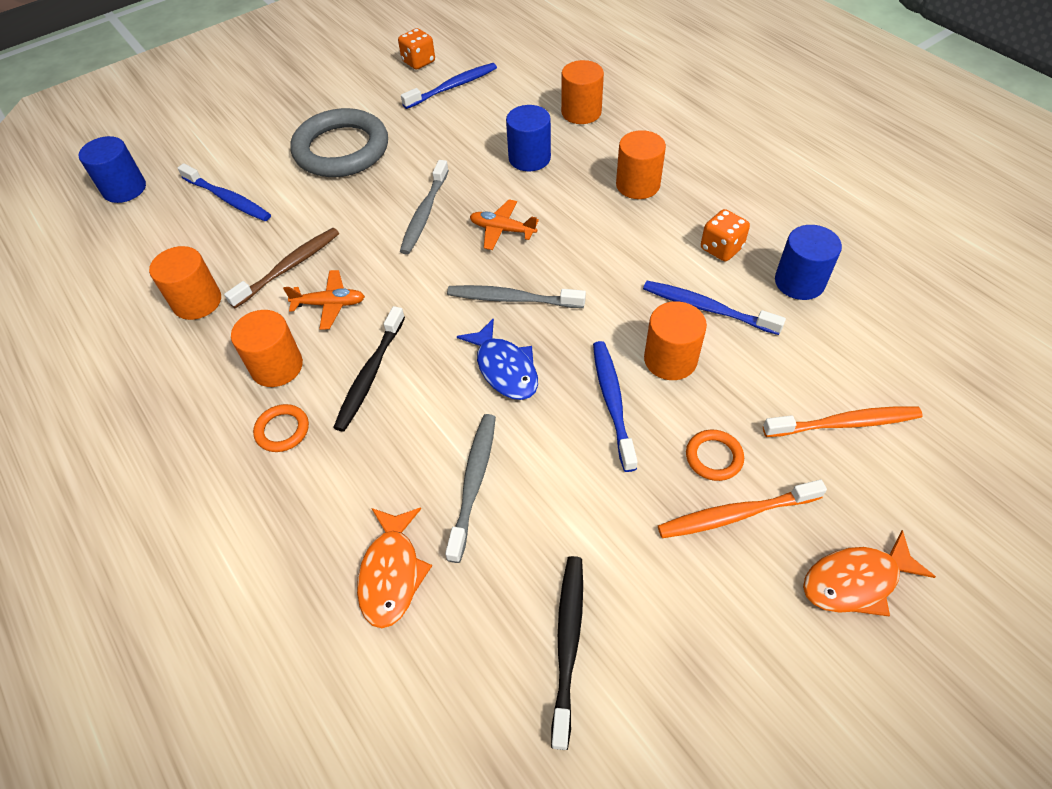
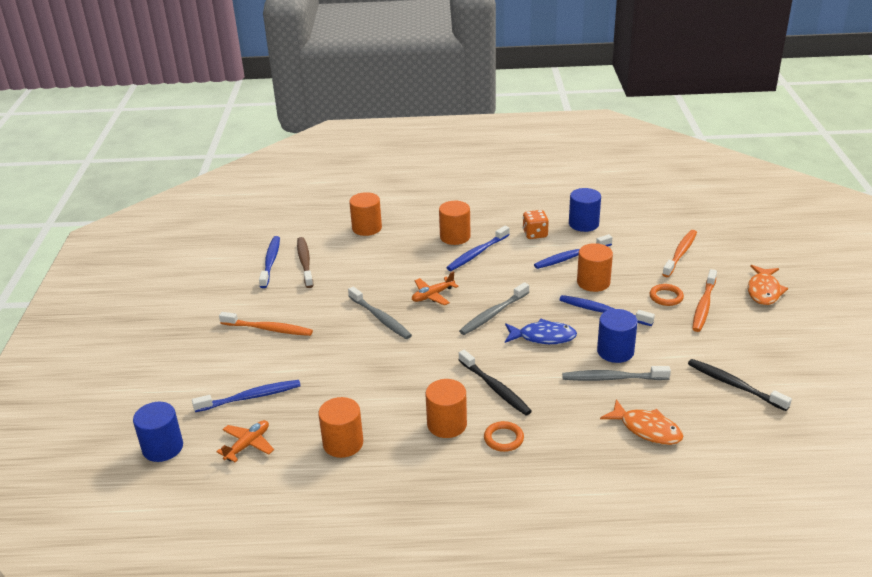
camera: 55 degrees left, 20 degrees down
(289, 267) = (360, 390): brown toothbrush -> brown toothbrush (305, 262)
(330, 304) = (416, 384): orange plane -> orange plane (248, 445)
(341, 149) = (268, 329): grey ring -> orange toothbrush
(418, 62) = (221, 265): orange dice -> none
(474, 483) = (612, 378): grey toothbrush -> grey toothbrush turned 45 degrees counterclockwise
(529, 158) = (382, 262): blue cylinder -> blue cylinder (615, 351)
(623, 221) = (477, 253): none -> blue toothbrush

